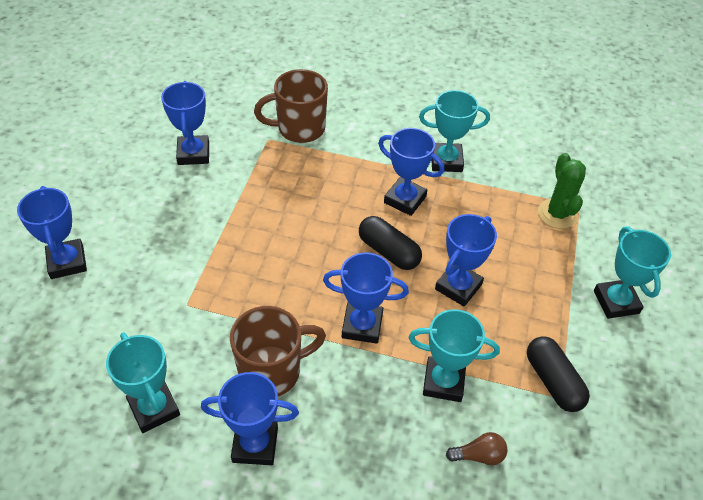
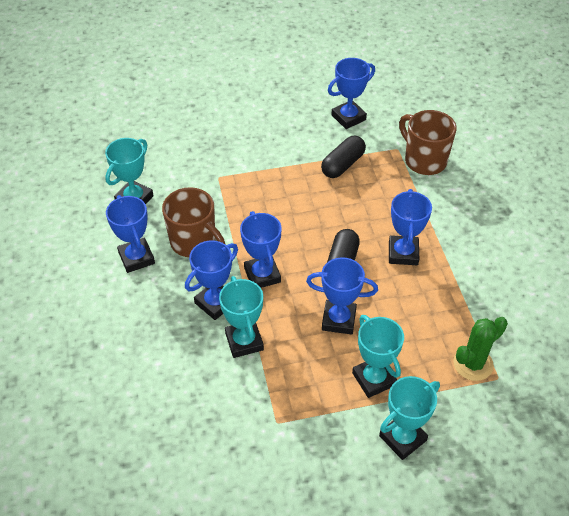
camera: 65 degrees right, 0 degrees up
(67, 262) = (212, 108): blue trophy -> blue trophy (215, 303)
(446, 161) = (470, 264): turquoise trophy -> turquoise trophy (374, 379)
(478, 455) = (195, 384): brown light bulb -> none
(553, 381) = (288, 413): black capsule -> black capsule (342, 165)

